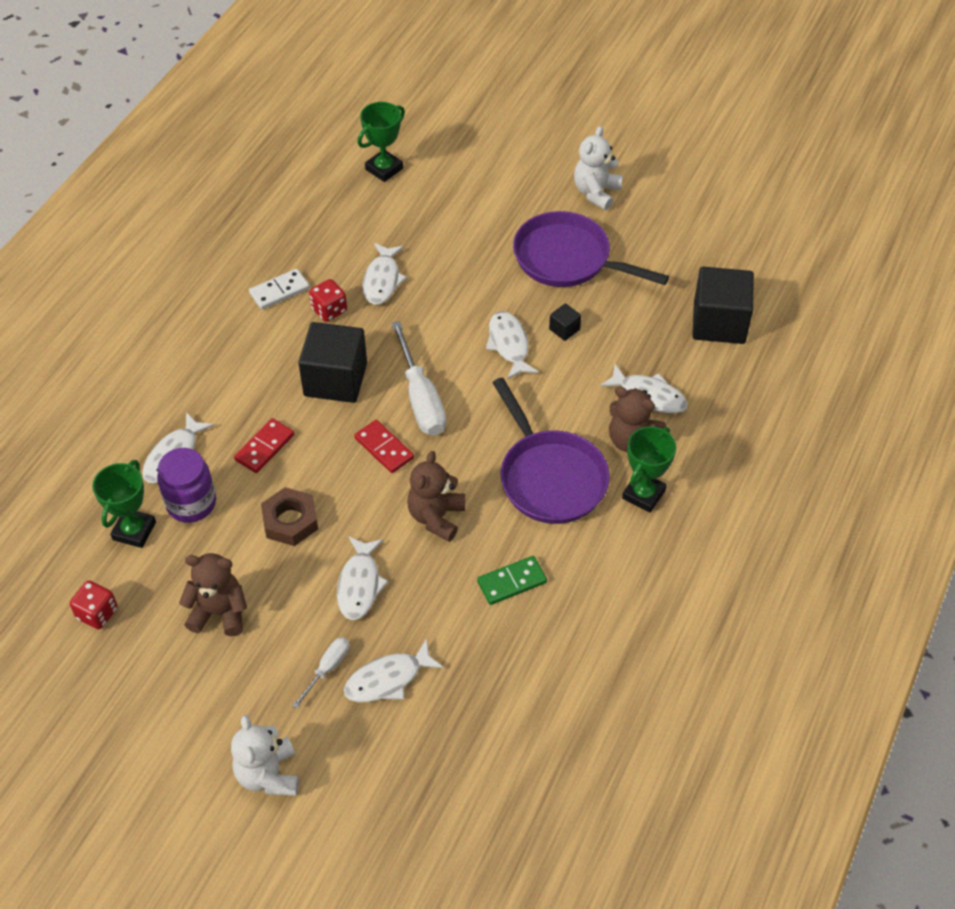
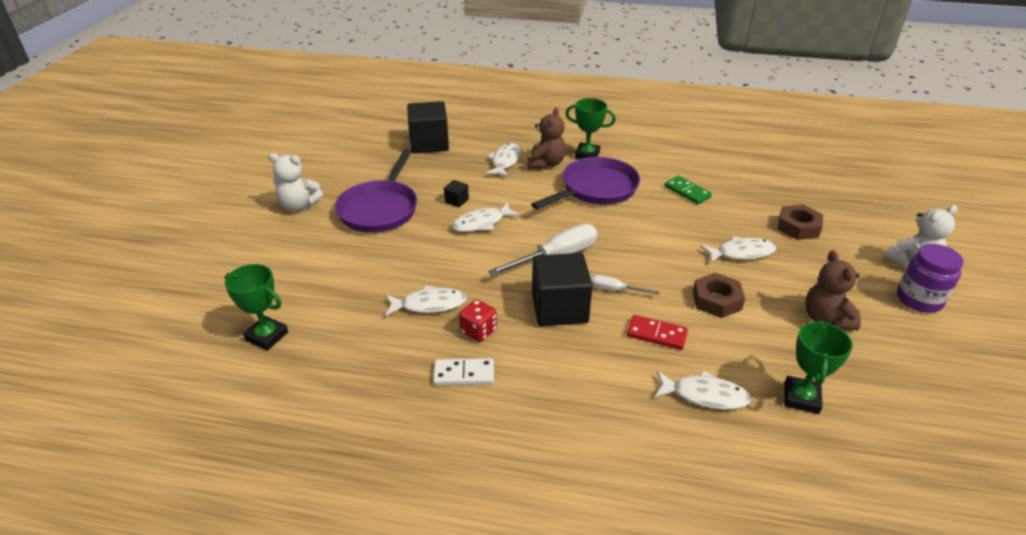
camera: 105 degrees left, 15 degrees down
(97, 613) = (896, 396): red dice -> none
(134, 531) = (801, 398): green trophy -> green trophy turned 75 degrees counterclockwise
(191, 503) = (745, 366): purple jar -> purple jar (919, 300)
(279, 291) = (464, 374): white domino -> white domino turned 45 degrees counterclockwise
(327, 668) = (816, 254): white screwdriver -> white screwdriver (615, 290)
(384, 448) = (616, 266): red domino -> none
(388, 679) = (798, 227): white fish -> brown nut
(436, 517) = (660, 230): brown teddy bear -> none

